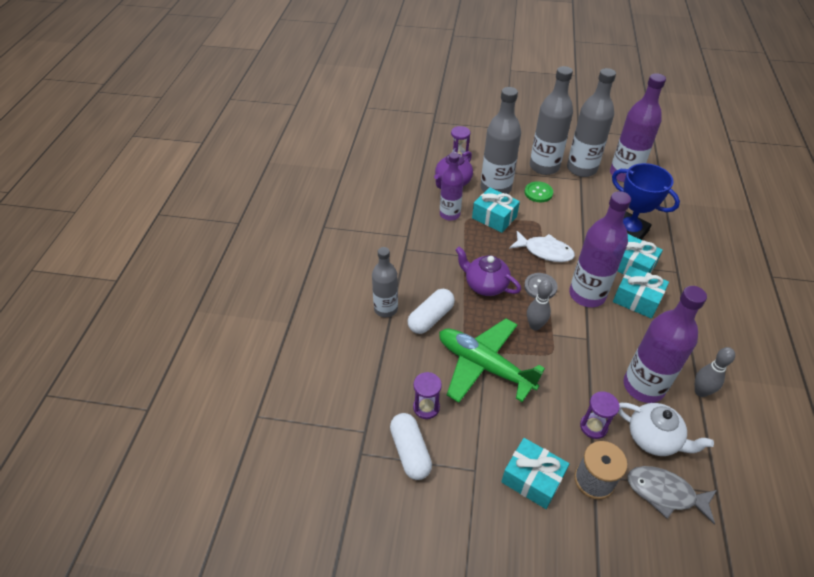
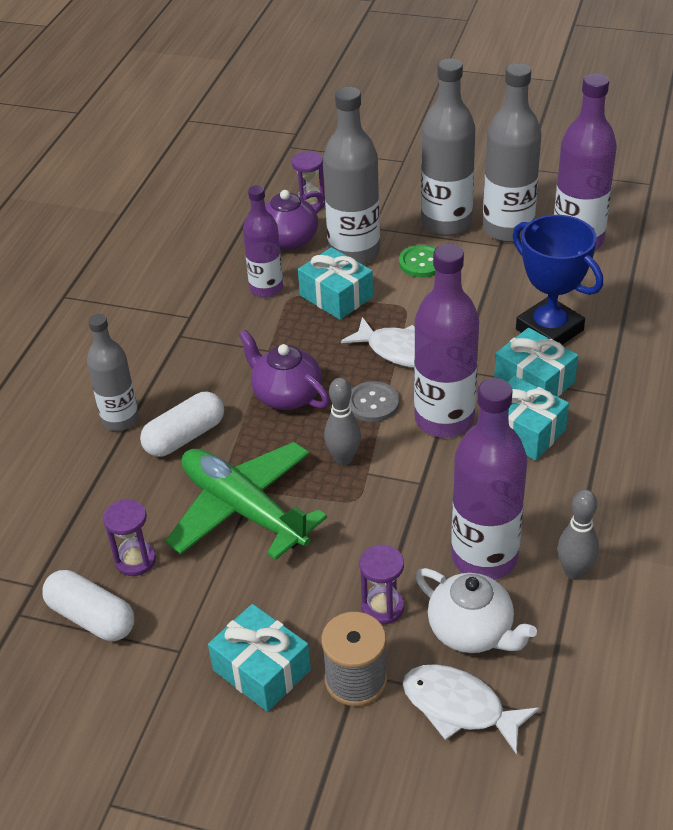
camera: 10 degrees right, 5 degrees down
(410, 451) = (92, 618): white capsule -> white capsule turned 45 degrees counterclockwise
(665, 493) = (459, 707): grey fish -> white fish

